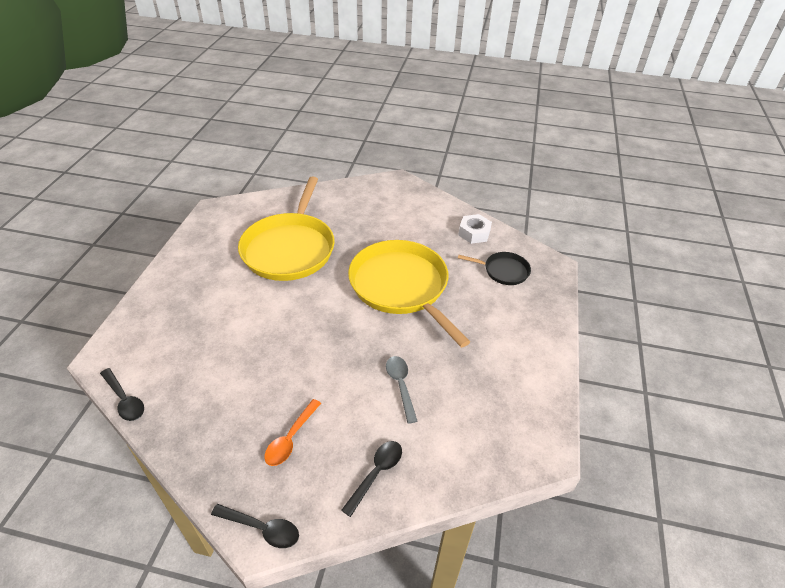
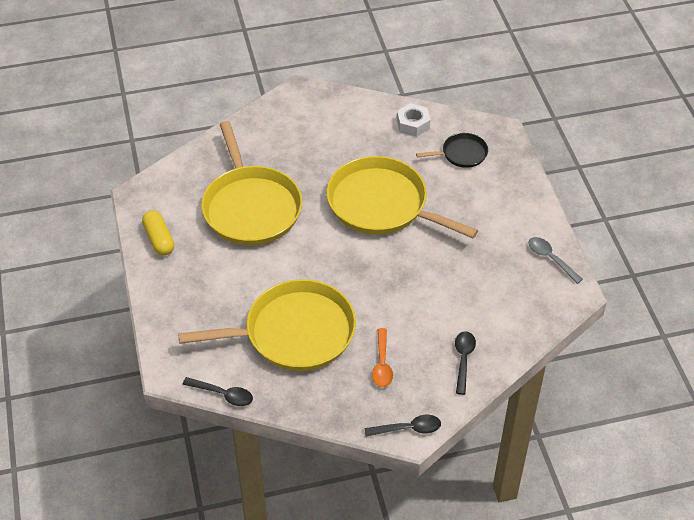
camera: 25 degrees left, 5 degrees up
(199, 246) = (159, 239): none -> yellow capsule
(235, 368) = (294, 332): none -> yellow pan
(400, 385) = (438, 289): grey spoon -> grey spoon (550, 259)

